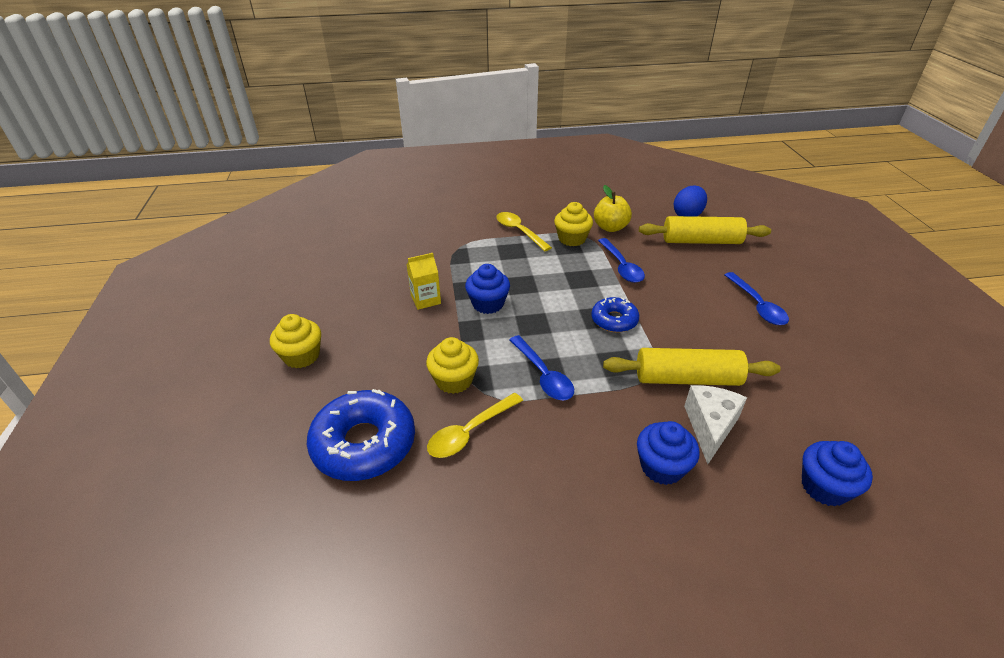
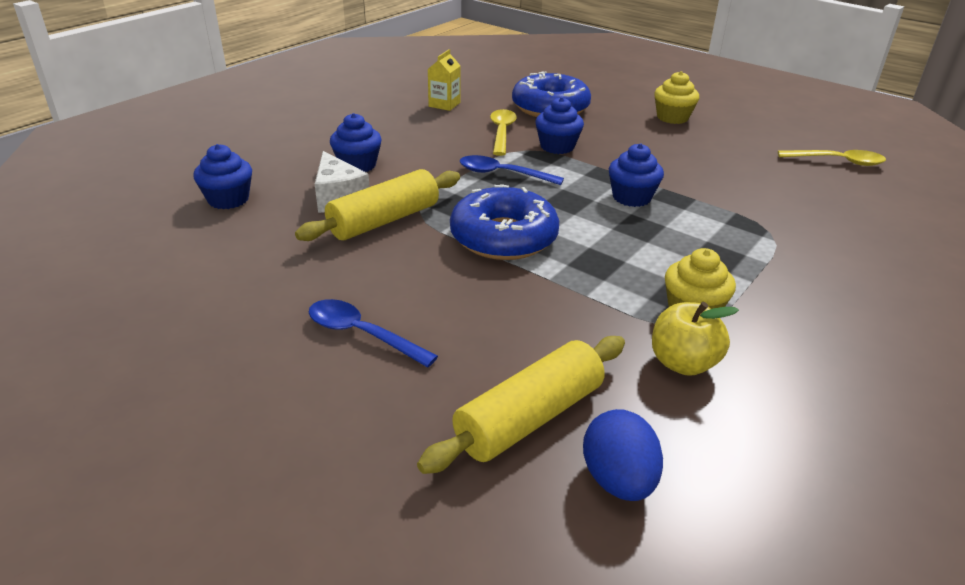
camera: 135 degrees right, 5 degrees down
(425, 299) = (683, 177): yellow carton -> yellow carton (444, 104)
(454, 380) = (557, 146): yellow cupcake -> blue cupcake
(519, 231) = (762, 286): yellow spoon -> yellow spoon (837, 161)
(614, 320) = (503, 237): blue donut -> blue donut, size x1.78
(621, 266) = (578, 303): blue spoon -> none

